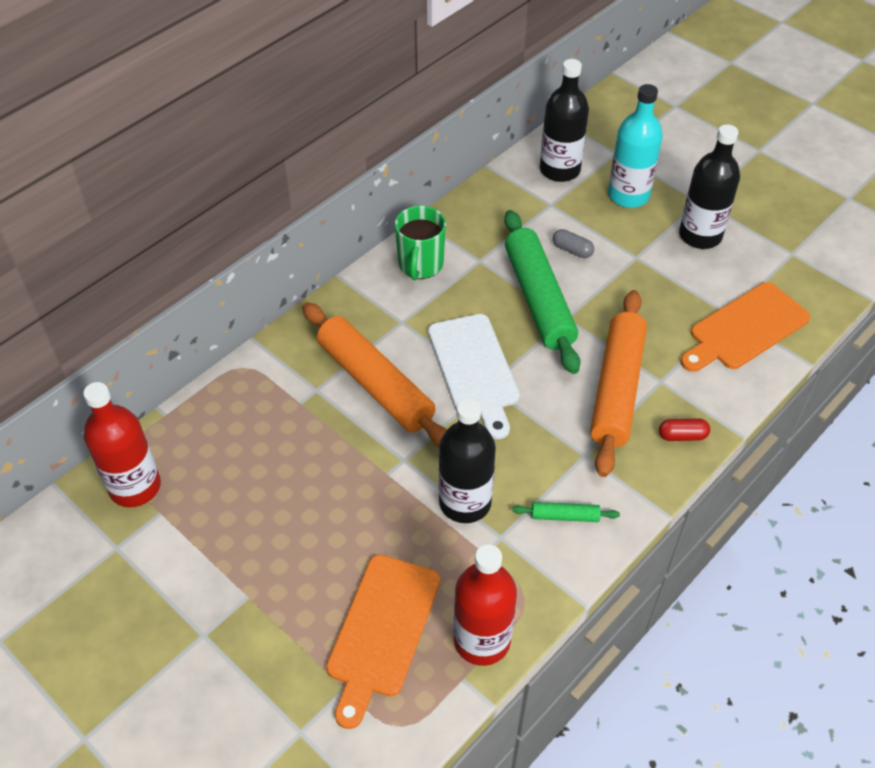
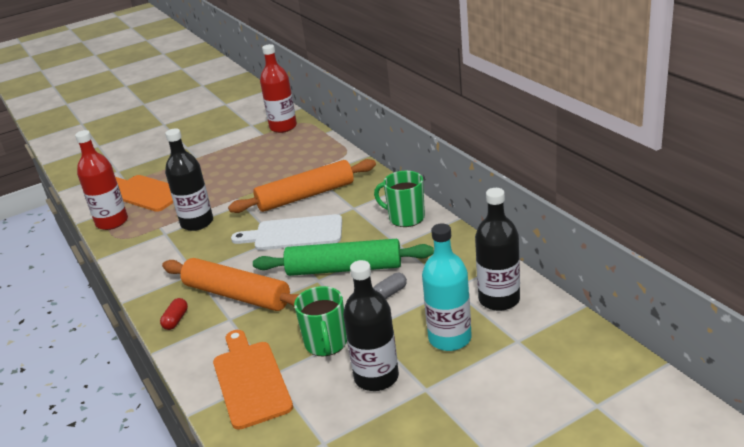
camera: 110 degrees right, 20 degrees down
(565, 516) = (158, 258): green rolling pin -> none
(669, 283) = (326, 343): none -> green mug

